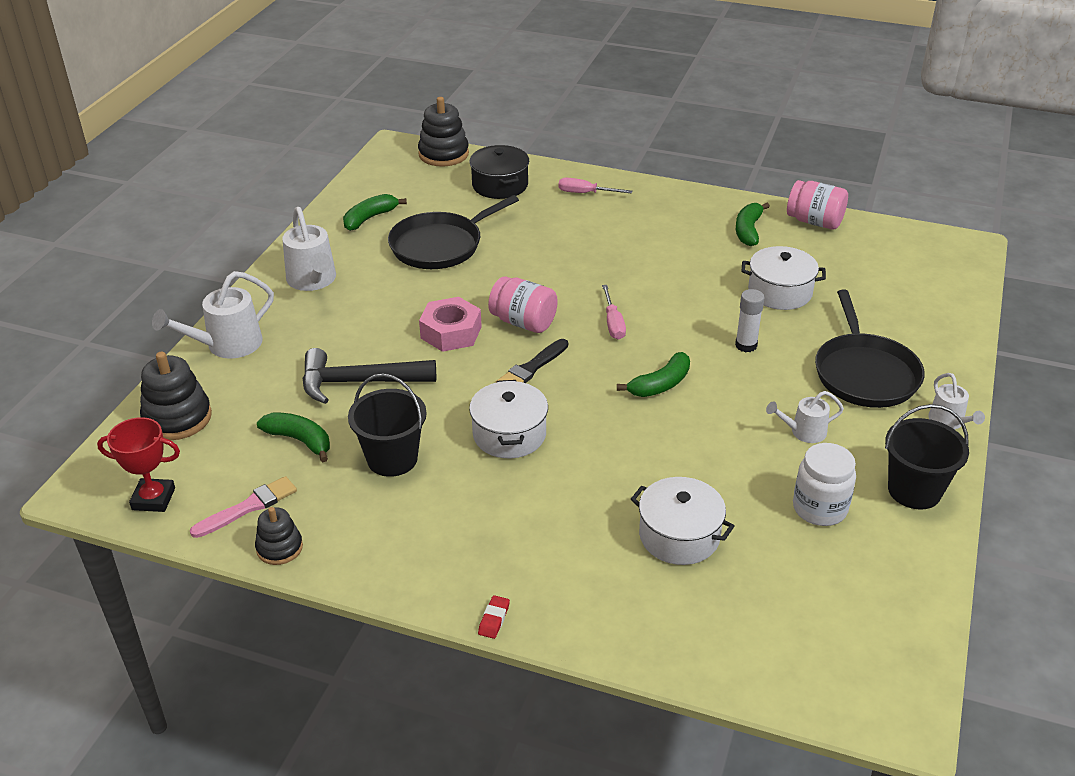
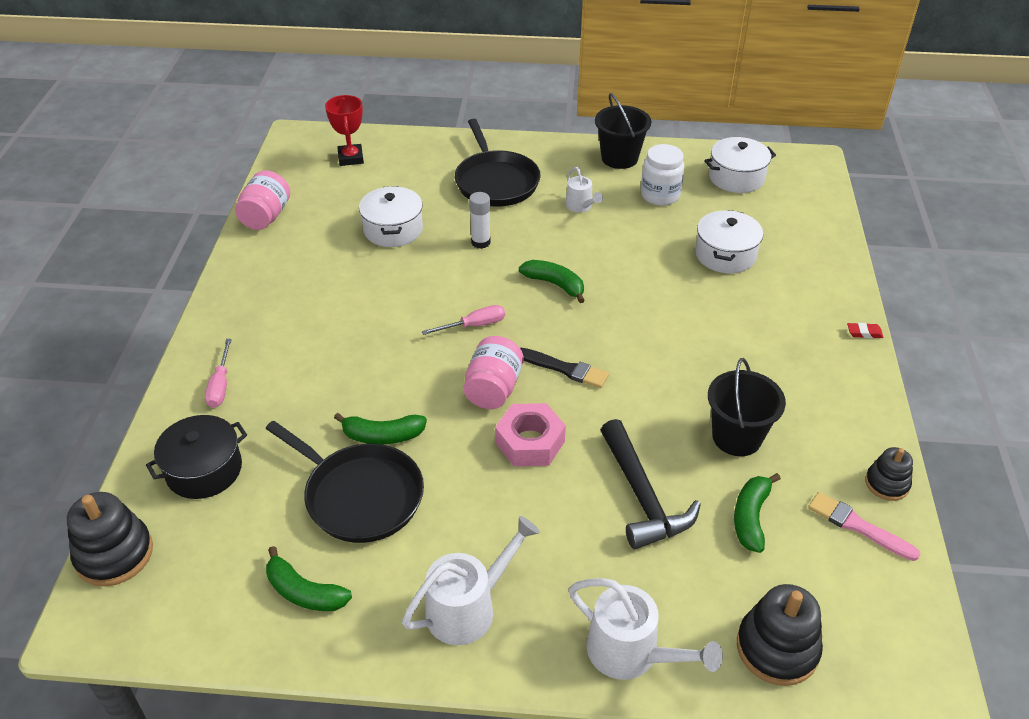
camera: 105 degrees left, 5 degrees up
(153, 499) = (897, 613): red trophy -> red trophy (350, 158)
(509, 434) = (664, 365): white pot -> white pot (736, 177)
(748, 230) = (288, 256): green banana -> green banana (382, 436)
(864, 373) = (495, 181): black pan -> black pan turned 90 degrees clockwise
(949, 422) = (538, 145): white watering can -> none

